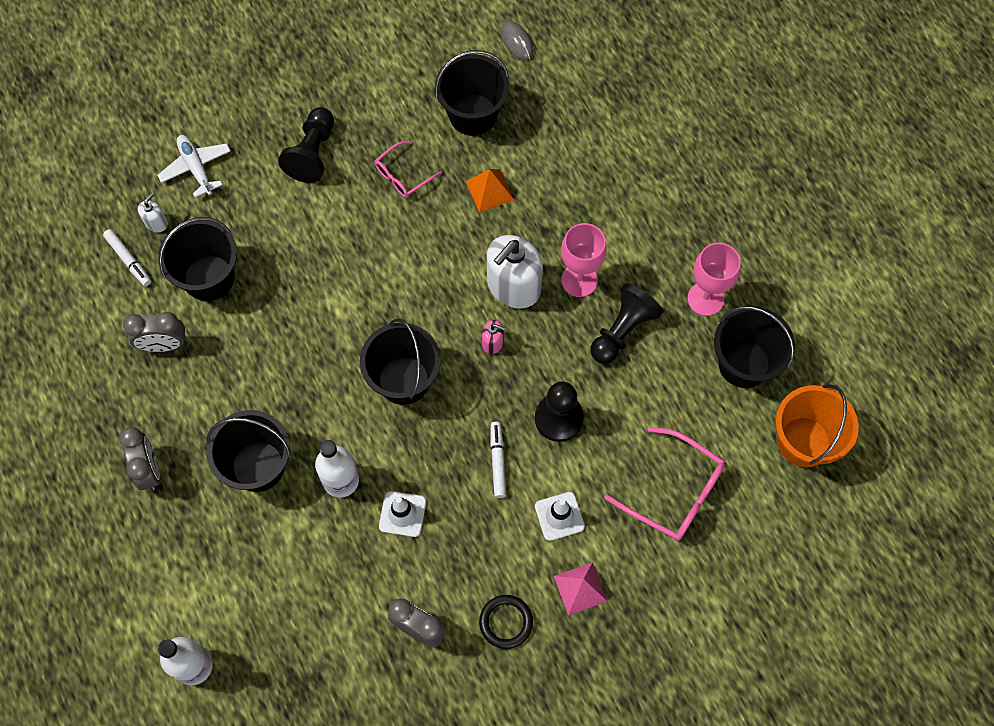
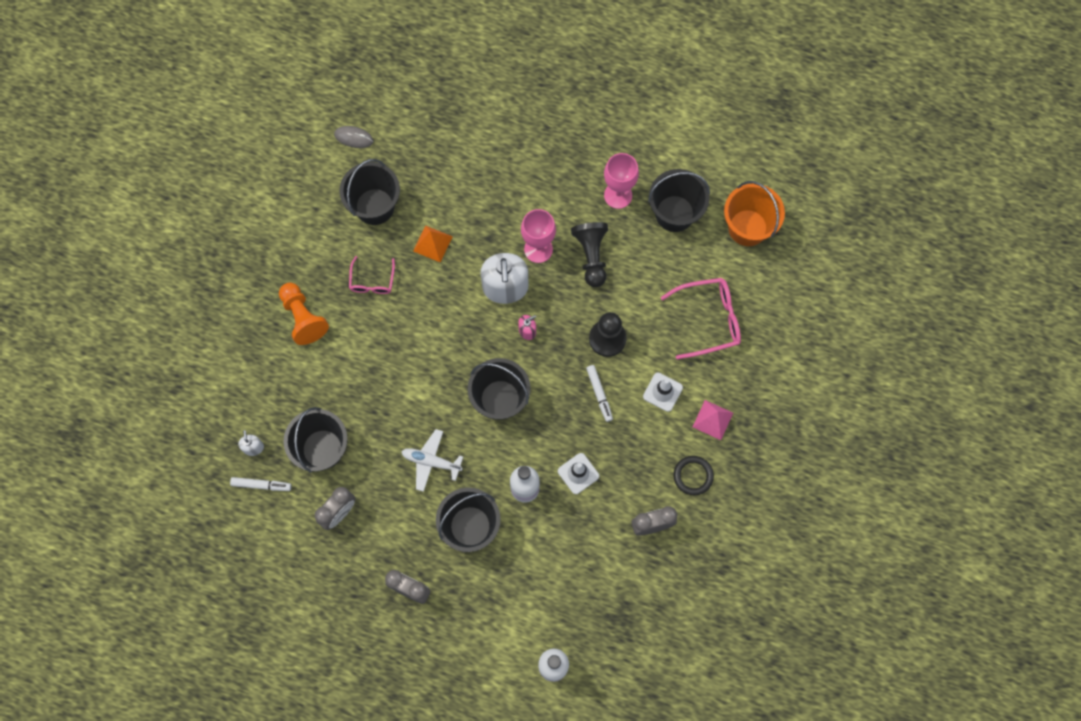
camera: 45 degrees left, 5 degrees up
(196, 168) = (241, 392): white plane -> white plane (431, 461)
(312, 153) = (303, 318): black pawn -> orange pawn
(498, 461) = (599, 394): white marker -> white marker turned 150 degrees counterclockwise

